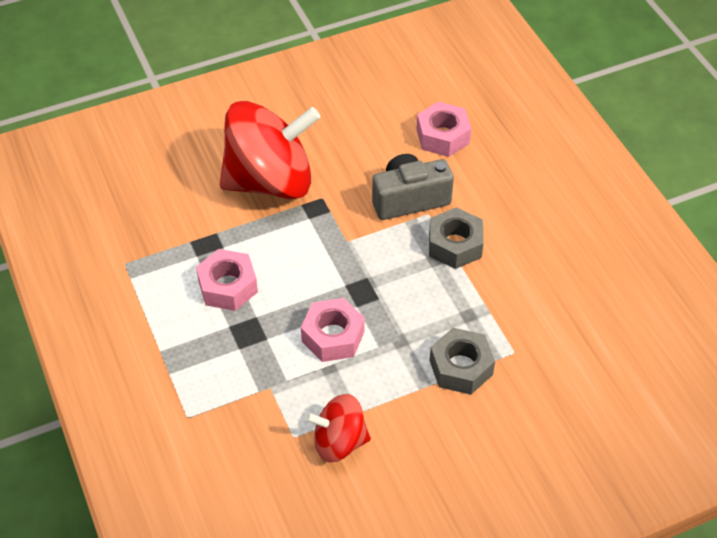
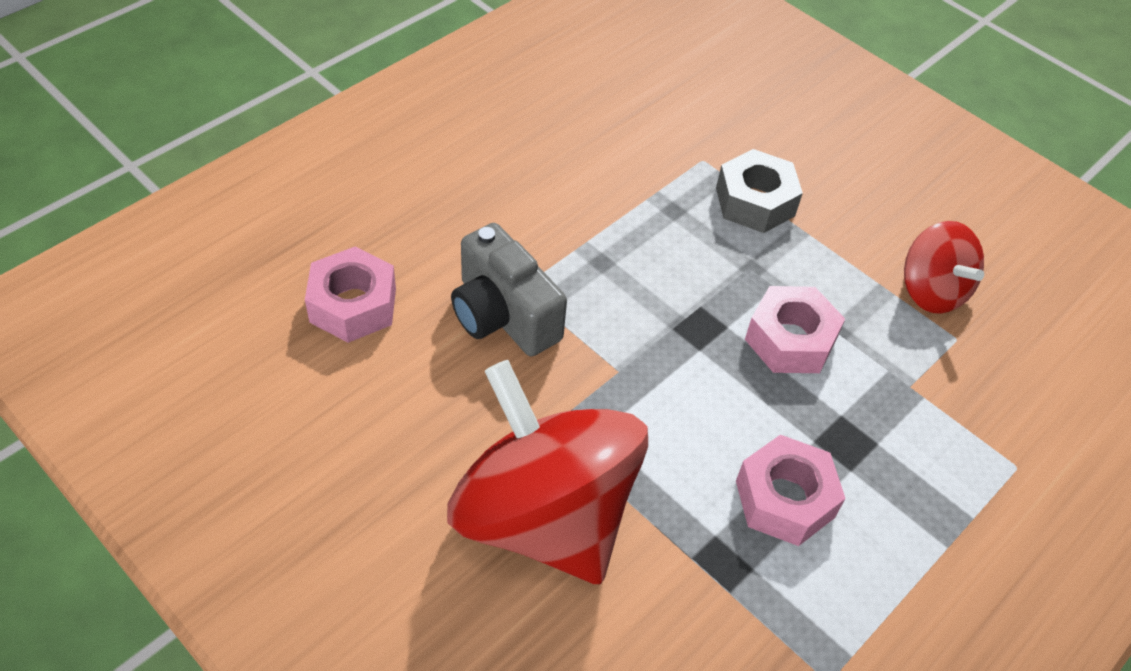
camera: 115 degrees left, 0 degrees up
(455, 245) = (566, 246): grey nut -> none

